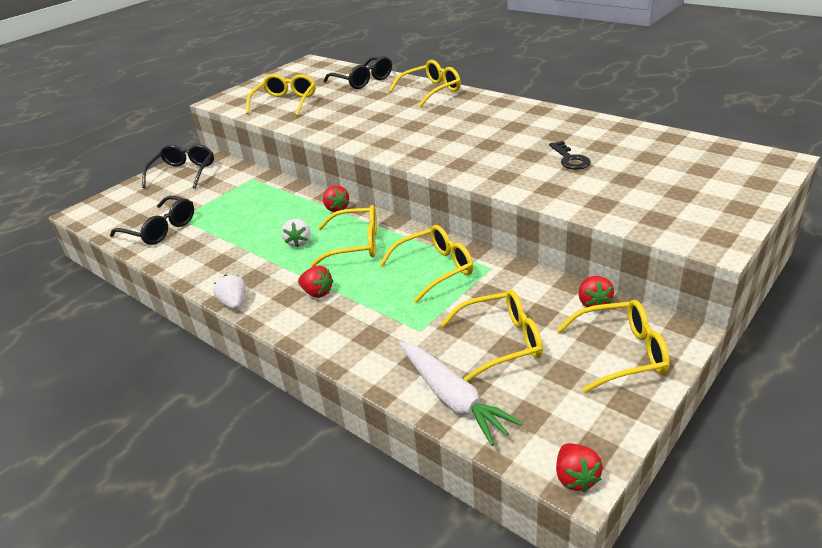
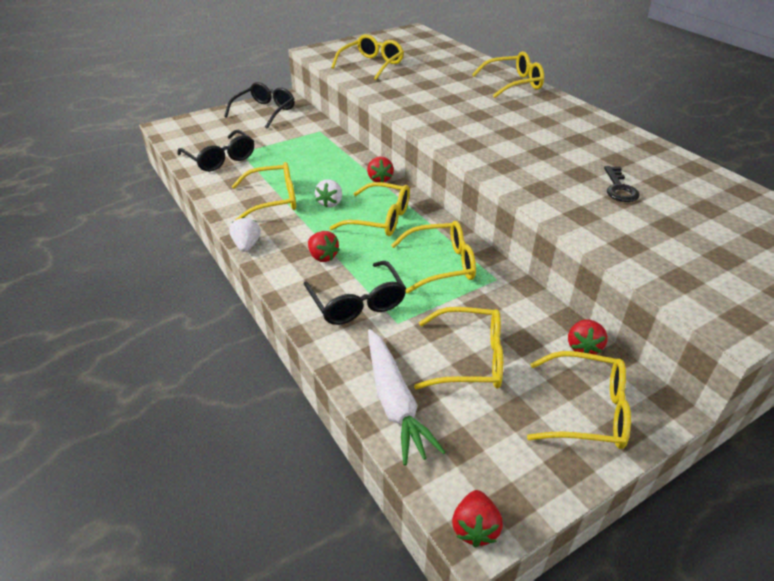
camera: 15 degrees right, 5 degrees up
(239, 254) = (273, 200): none -> yellow glasses
(363, 81) = (454, 59): black glasses -> black glasses (357, 303)

